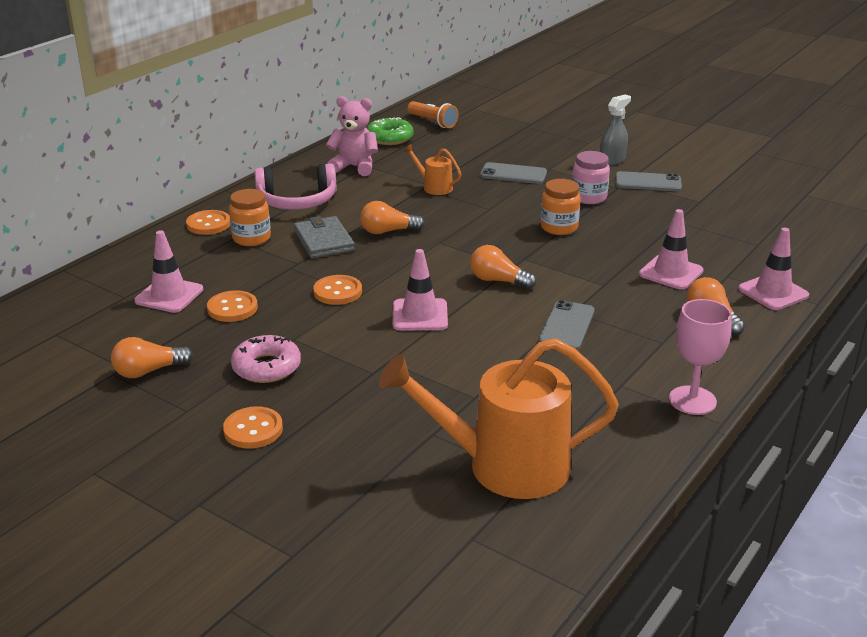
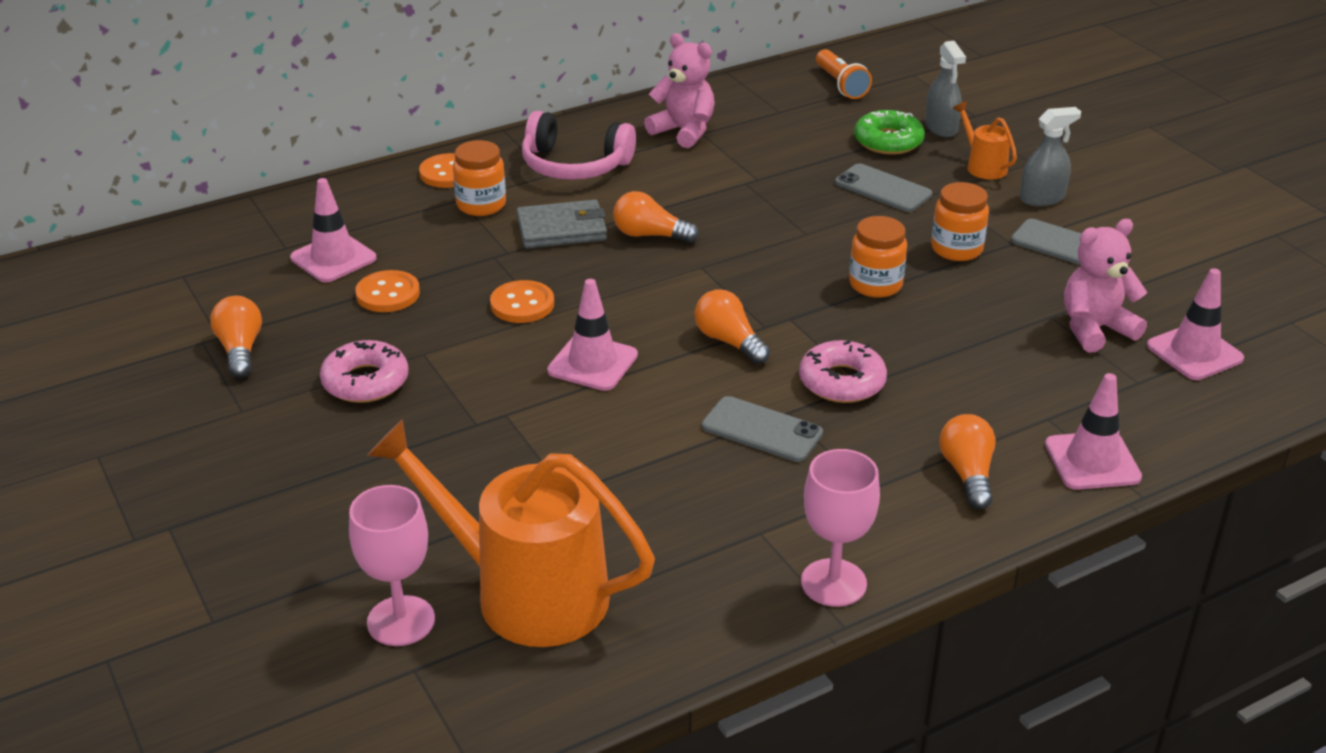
camera: 25 degrees right, 5 degrees up
(149, 371) = (240, 350): orange light bulb -> orange light bulb turned 75 degrees clockwise
(253, 430) = (291, 456): orange button -> none
(324, 241) = (562, 229): grey wallet -> grey wallet turned 75 degrees clockwise
(389, 138) = (764, 97): green donut -> green donut (888, 141)
(434, 187) = (761, 185): orange watering can -> orange watering can (983, 166)
(434, 510) = (401, 621): none -> pink goblet
(517, 134) = (941, 127): none -> grey spray bottle
(566, 326) = (762, 430): grey phone -> grey phone turned 75 degrees clockwise
(589, 197) = (956, 249): pink jar -> orange jar
(590, 286) = (842, 382): none -> pink donut
(671, 272) = (971, 391): pink traffic cone -> pink traffic cone (1194, 352)
(708, 222) = (1095, 329): none -> pink teddy bear

